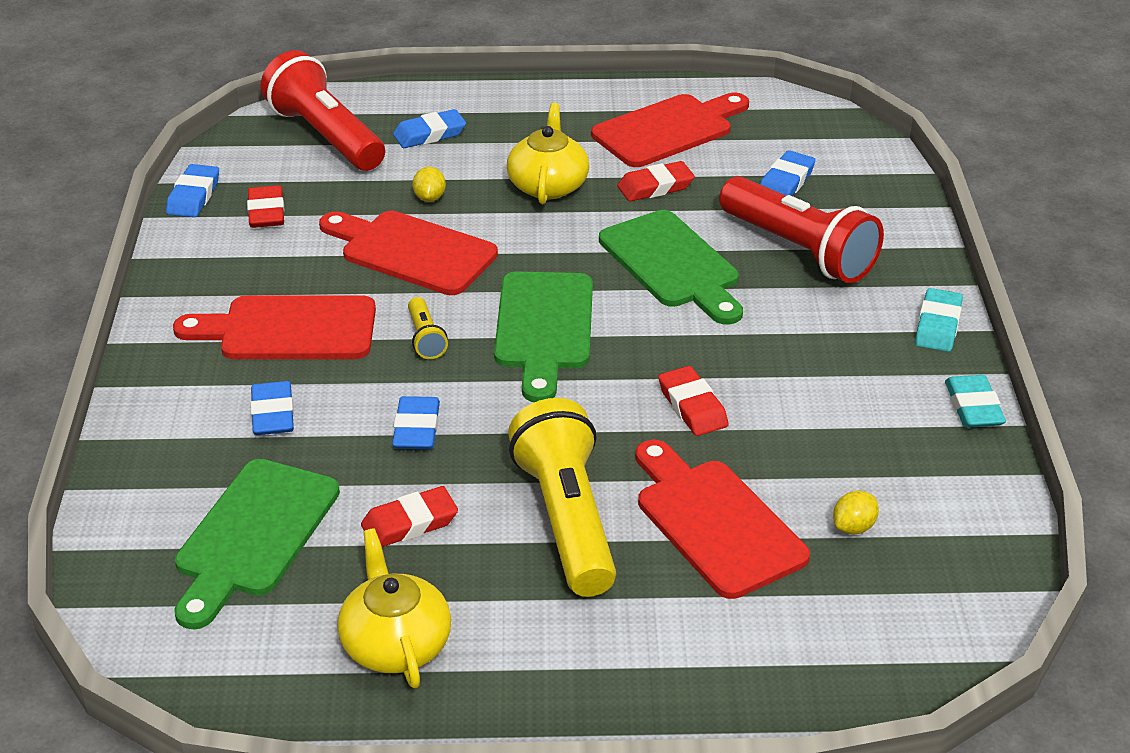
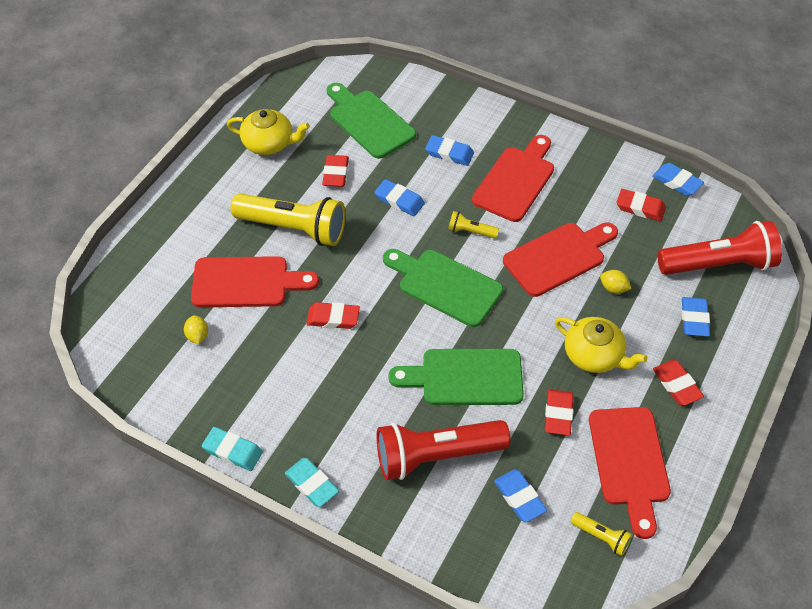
camera: 120 degrees right, 15 degrees up
(537, 125) = (676, 385): none -> red eraser
(772, 124) = (601, 537): none -> yellow flashlight

